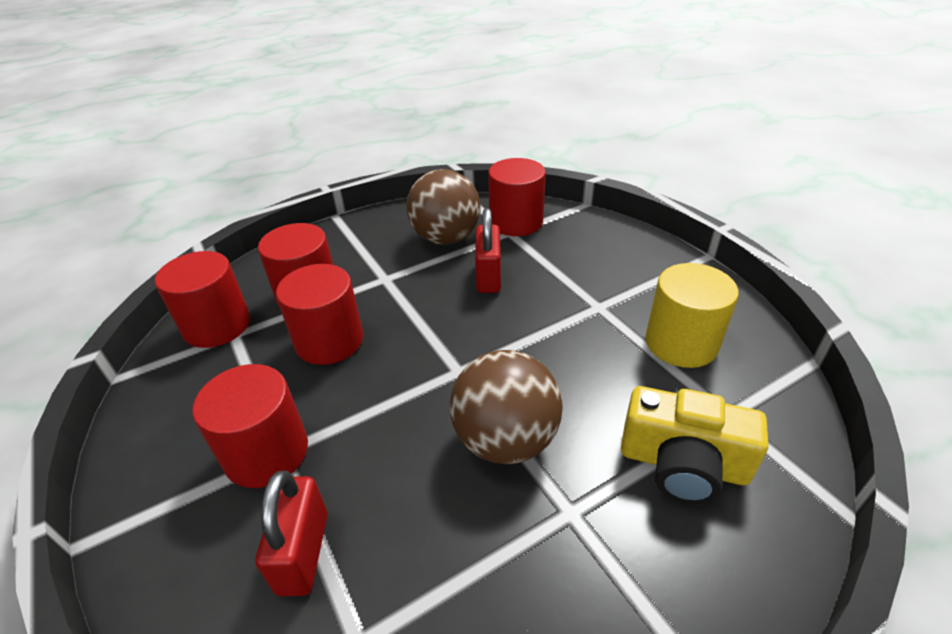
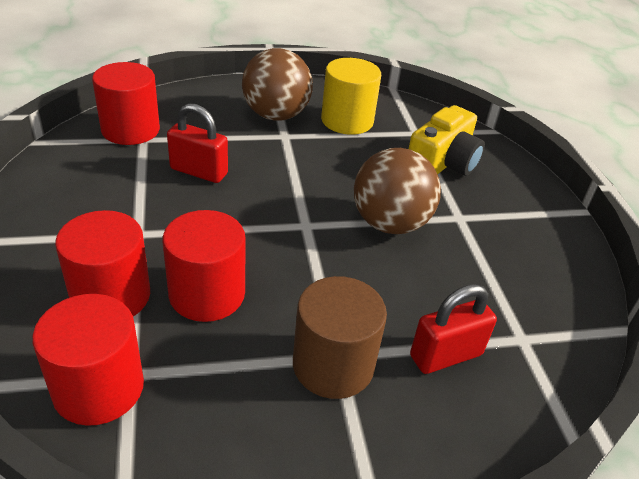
camera: 75 degrees left, 0 degrees up
(266, 453) = (333, 365): red cylinder -> brown cylinder
(303, 552) = (446, 355): red padlock -> red padlock turned 45 degrees counterclockwise
(446, 238) = (110, 176): brown ball -> brown ball (276, 115)

